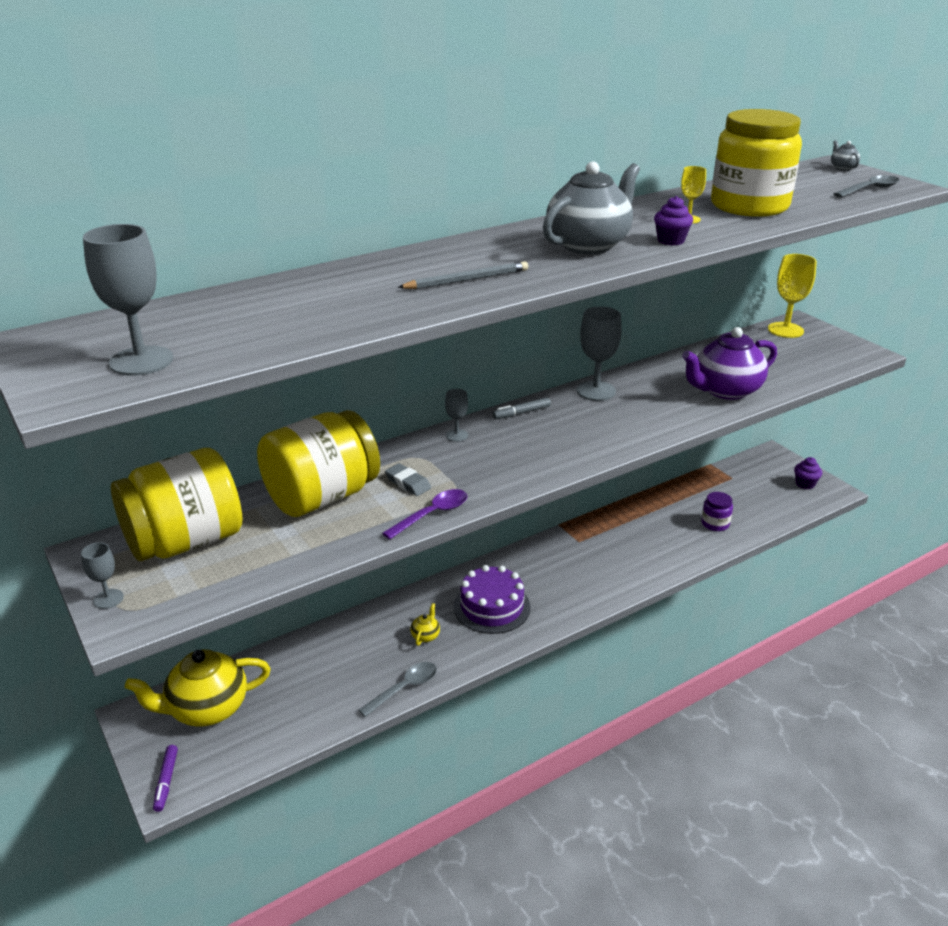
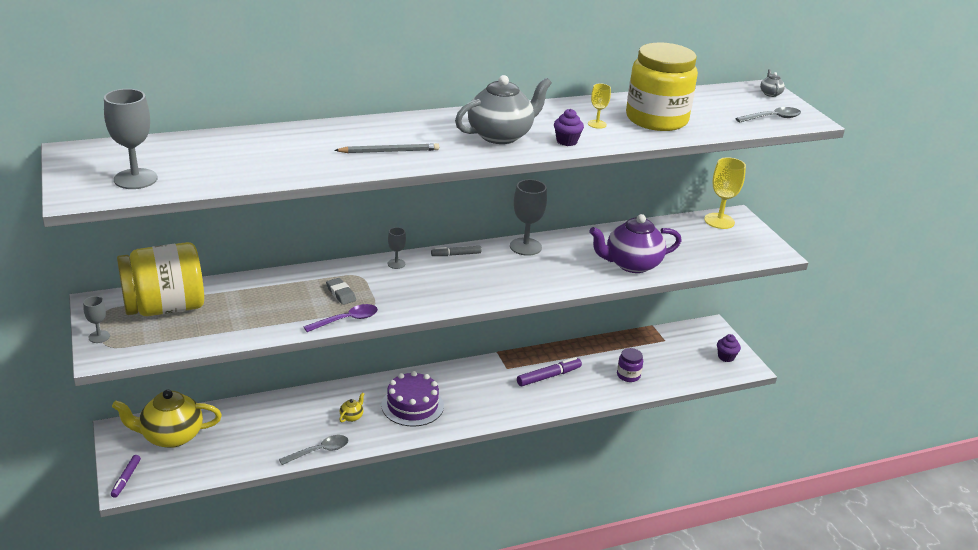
camera: 10 degrees right, 0 degrees up
(322, 497) = (273, 293): yellow jar -> none
(630, 542) = (548, 376): none -> purple marker

